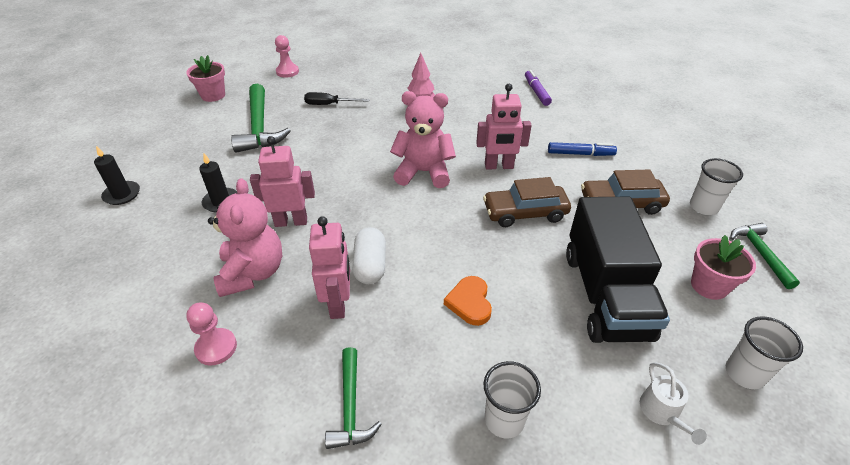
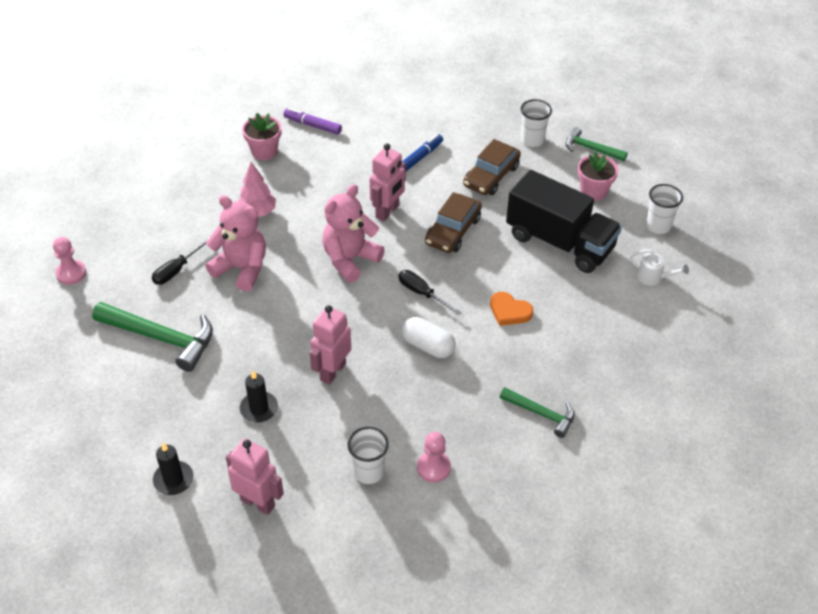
camera: 55 degrees left, 5 degrees up
(213, 95) = (52, 352): pink flower pot -> pink flower pot (264, 151)
(252, 273) = (373, 419): pink teddy bear -> pink teddy bear (242, 269)
(338, 304) = (450, 381): pink robot -> pink robot (258, 502)
(430, 230) = (422, 293): none -> black screwdriver
(504, 420) = (606, 347): white cup -> white cup (369, 472)

